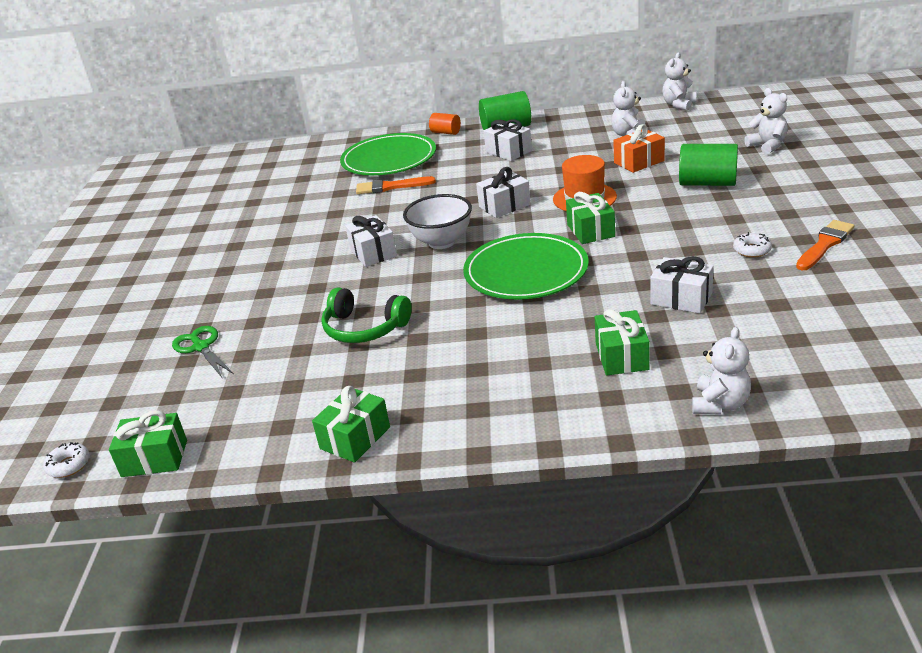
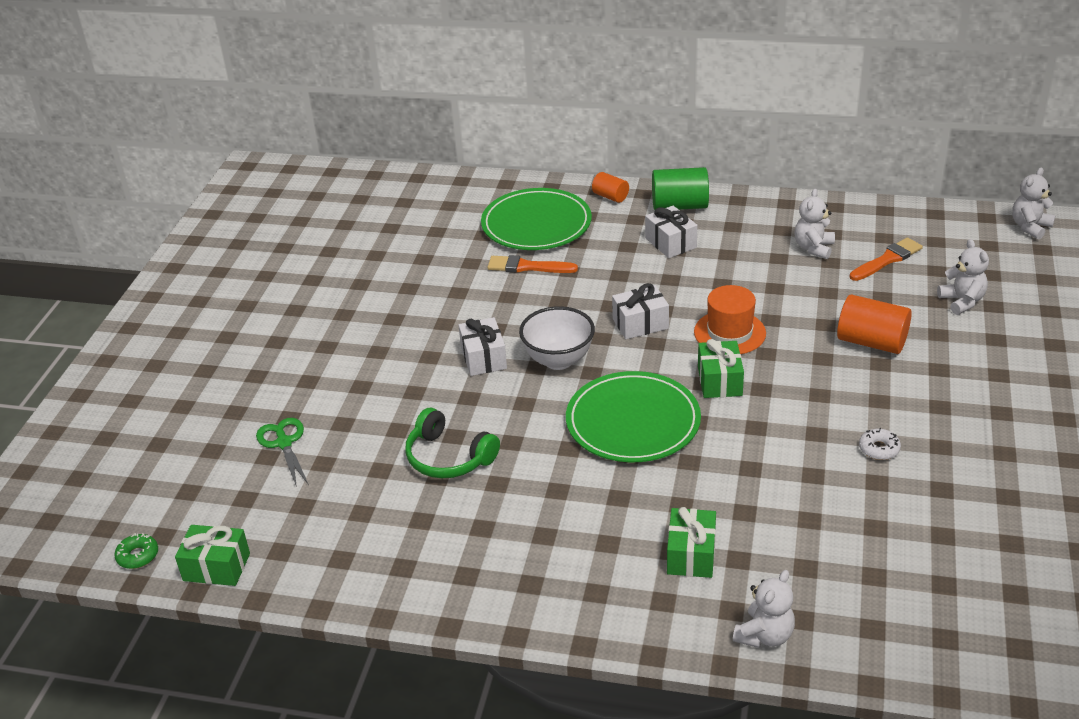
camera: 10 degrees right, 5 degrees up
(69, 465) = (138, 556): white donut -> green donut
(355, 438) = (406, 589): green gift -> none
(639, 162) = (809, 292): orange gift -> none
(679, 105) = (888, 213): white teddy bear -> white teddy bear (1030, 227)
(681, 298) = (779, 496): white gift -> none
(707, 183) = (871, 342): green cylinder -> orange cylinder
(825, 244) = (960, 459): orange brush -> orange brush (887, 260)

